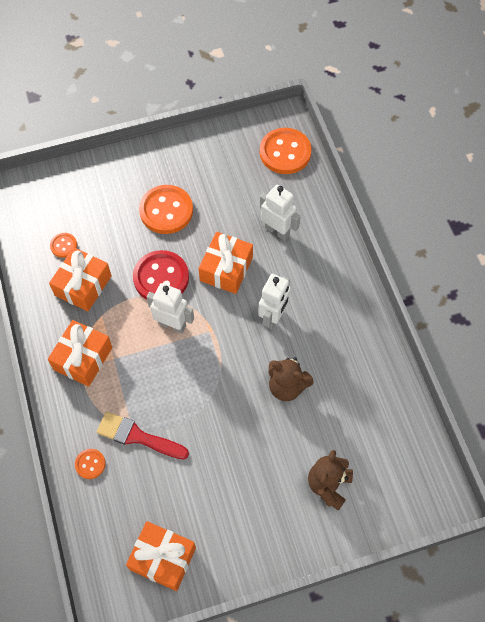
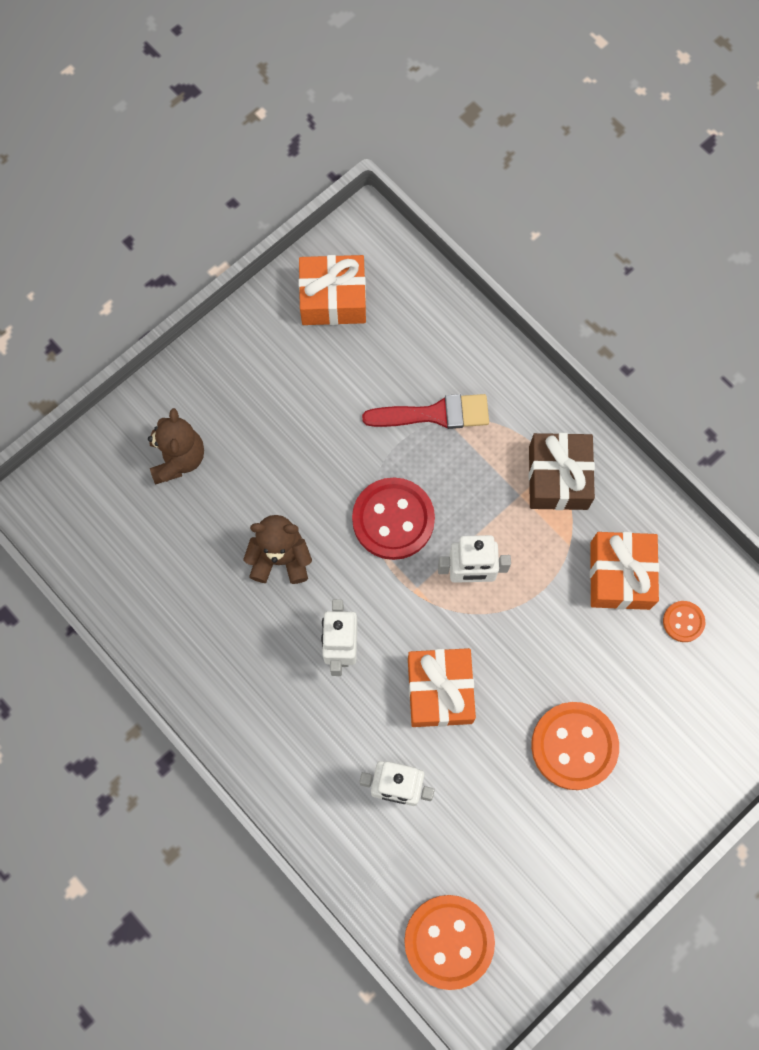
camera: 155 degrees right, 10 degrees up
(83, 358) = (558, 478): orange gift -> brown gift
(90, 464) = (472, 359): orange button -> none
(161, 278) = (522, 635): red button -> red button (393, 519)

